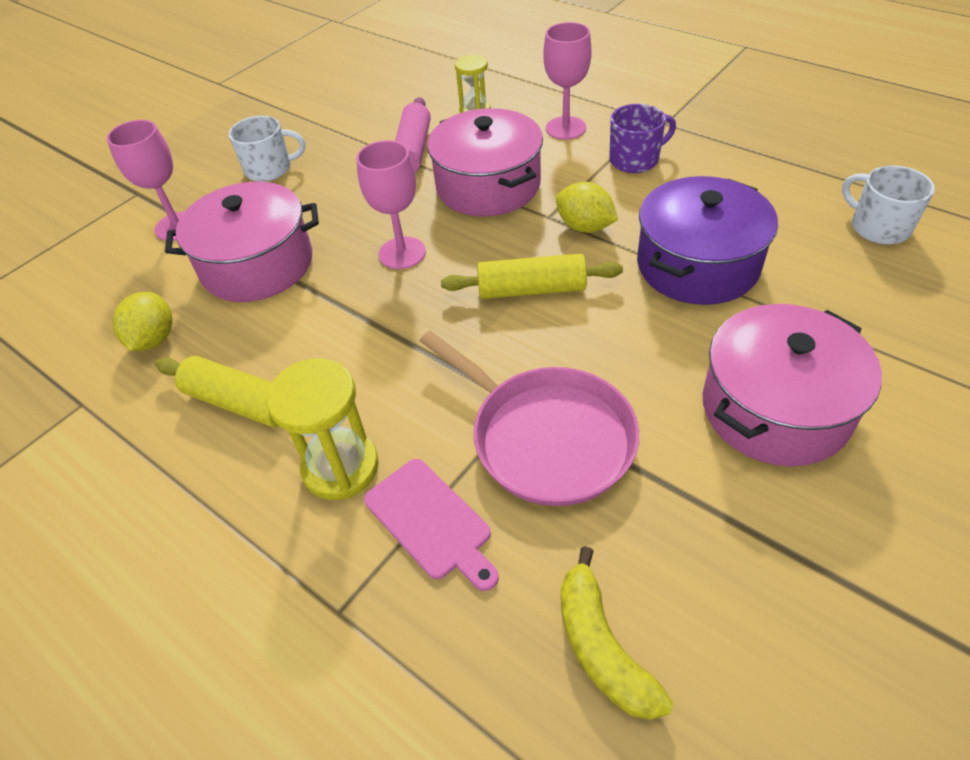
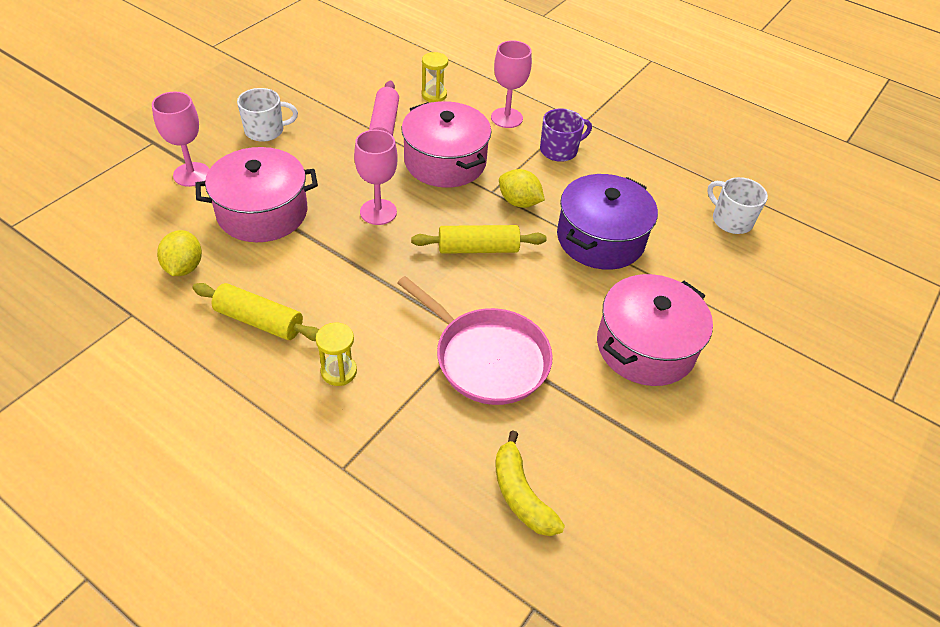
camera: 10 degrees left, 0 degrees up
(340, 467) = (339, 371): yellow hourglass -> yellow hourglass, size x0.64
(431, 522) = (406, 412): pink cutting board -> none

